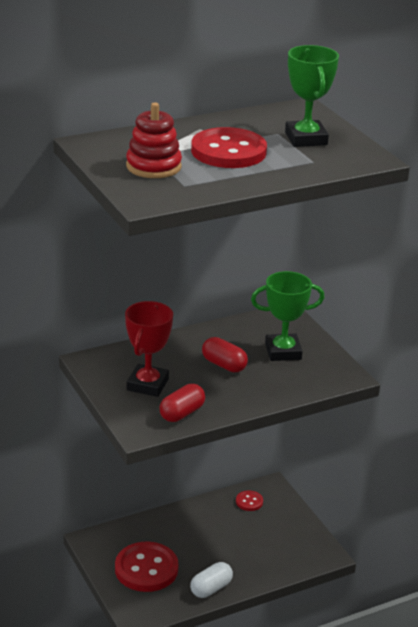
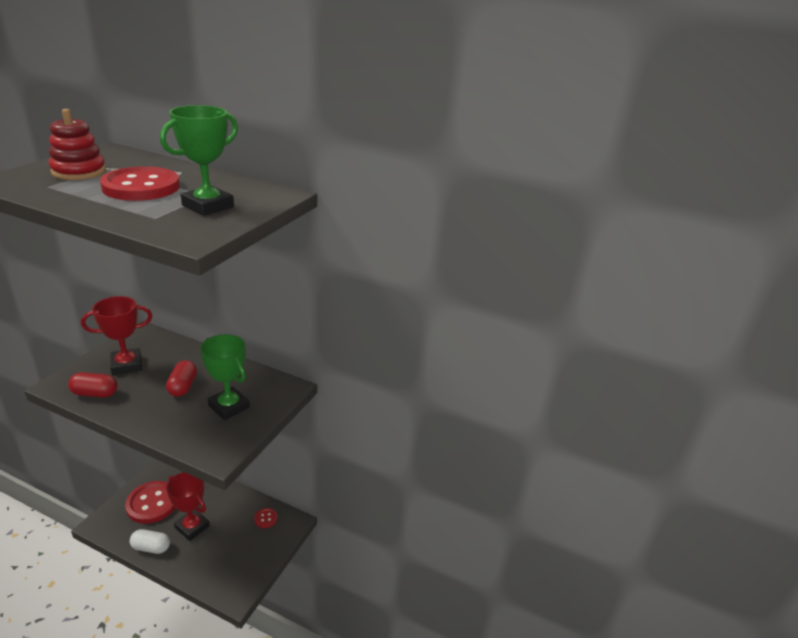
camera: 50 degrees right, 0 degrees up
(210, 552) = (192, 527): none -> red trophy

